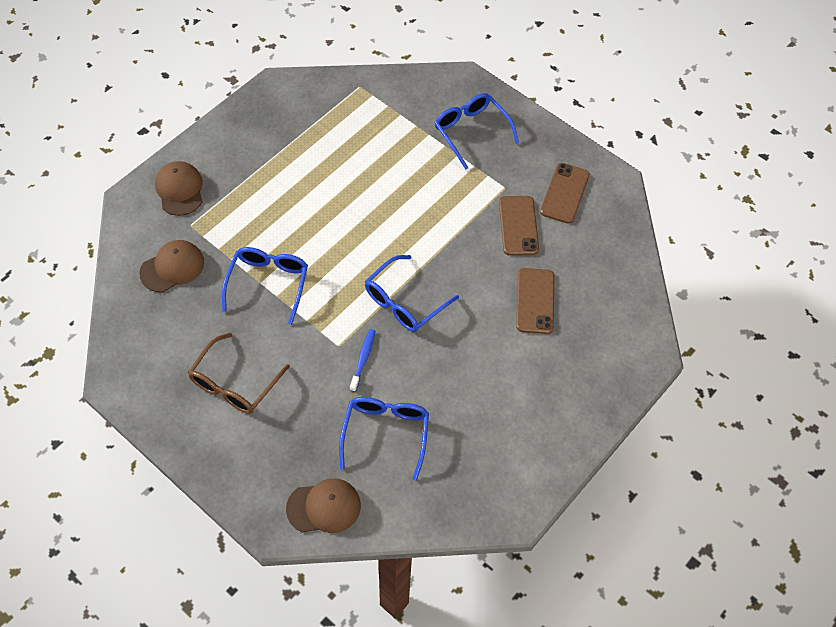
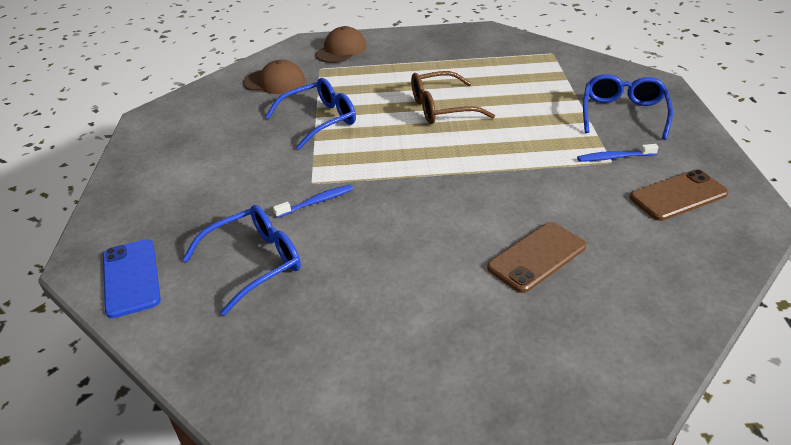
camera: 50 degrees right, 20 degrees down
(234, 384) = (207, 160): brown glasses -> brown glasses (441, 108)
(324, 507) = (131, 278): brown cap -> blue phone
(404, 302) = (406, 186): blue glasses -> none
(503, 182) = (614, 157): none -> blue toothbrush
(518, 226) = (592, 193): brown phone -> none

